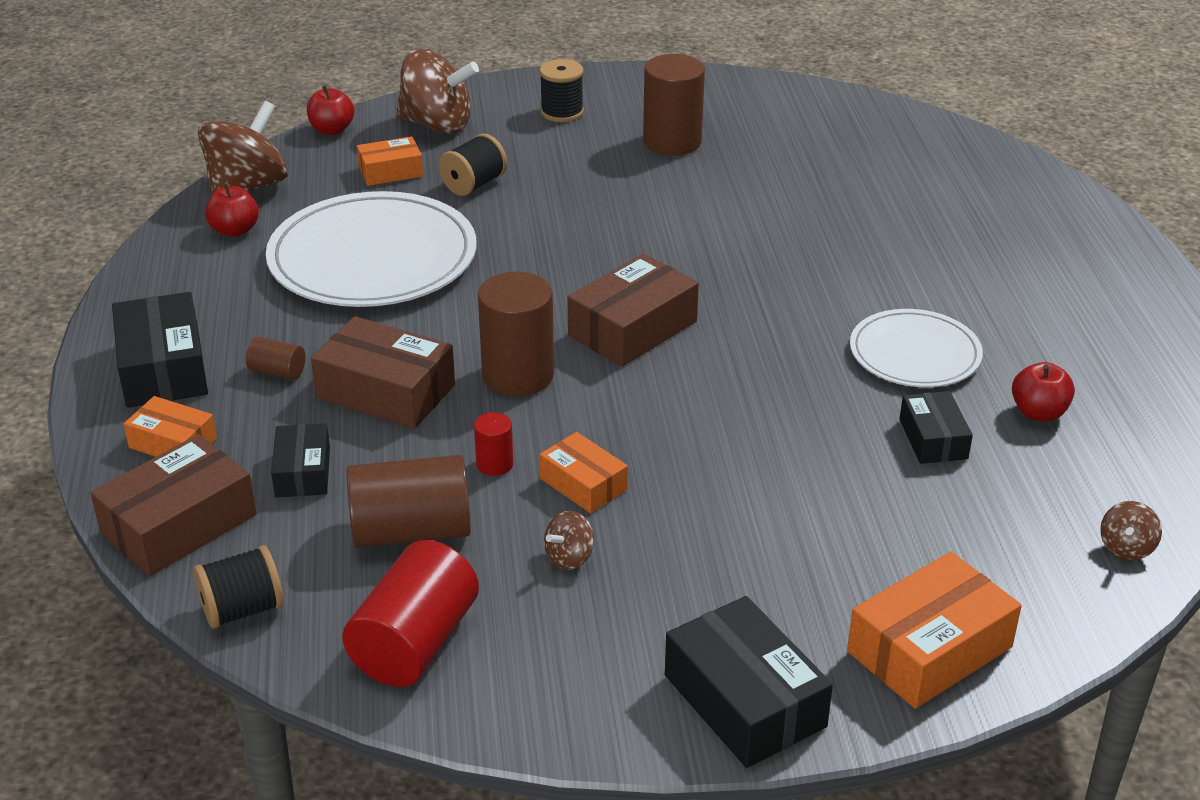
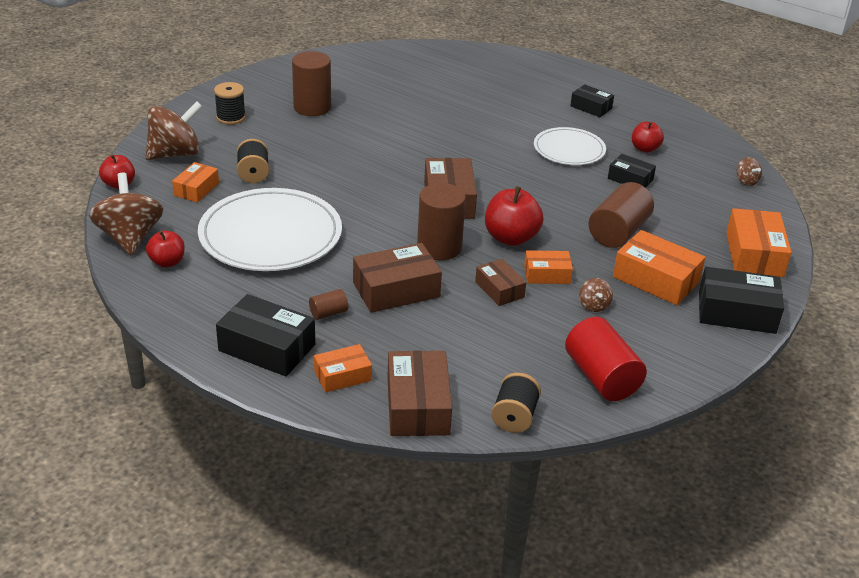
camera: 50 degrees left, 0 degrees up
(303, 472) = (428, 346): black box -> black box (591, 107)
(411, 531) = (518, 338): brown cylinder -> brown cylinder (618, 232)
(494, 464) = (499, 289): red cylinder -> brown box
(623, 415) = (511, 238): none -> red apple
(713, 583) = (655, 279): none -> orange box

